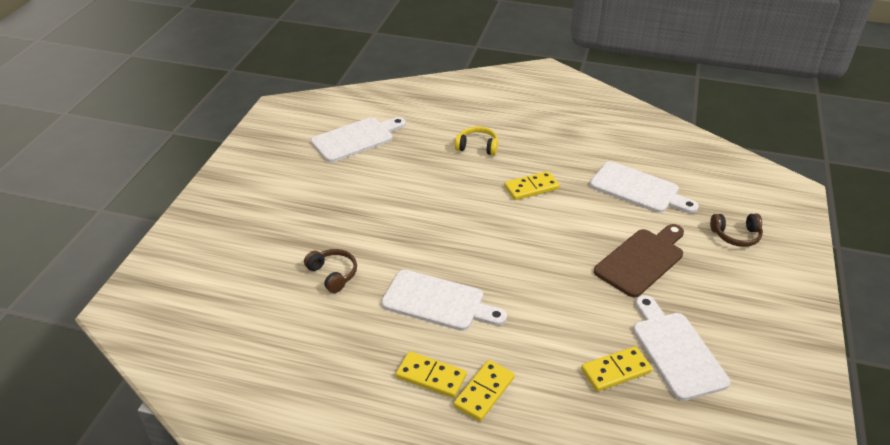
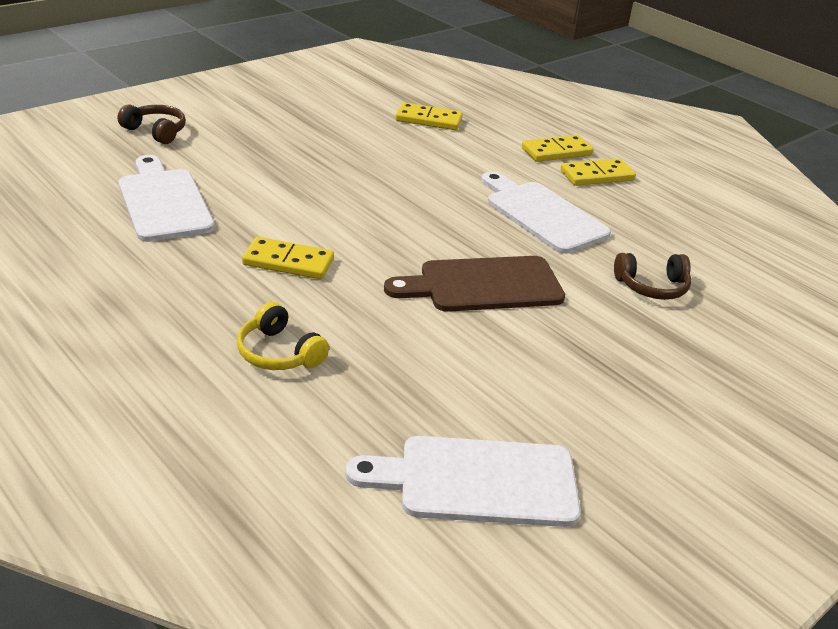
camera: 150 degrees left, 5 degrees down
(333, 274) = (652, 287): brown headphones -> brown headphones turned 90 degrees counterclockwise
(431, 376) = (597, 176): yellow domino -> yellow domino turned 75 degrees counterclockwise
(641, 260) = (284, 156): brown cutting board -> brown cutting board (483, 285)
(675, 351) = (361, 108): white cutting board -> none

